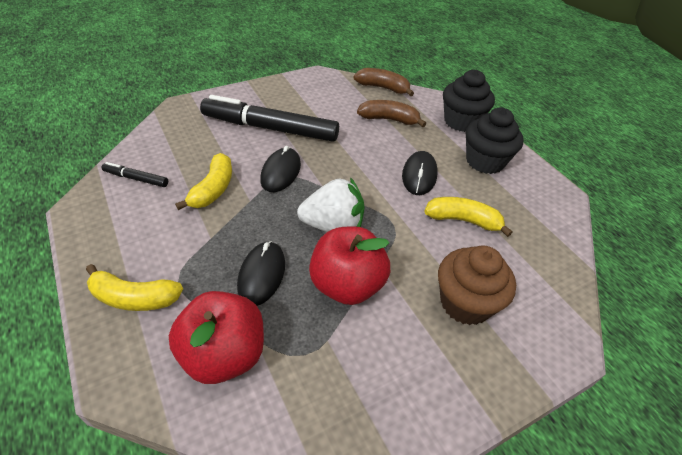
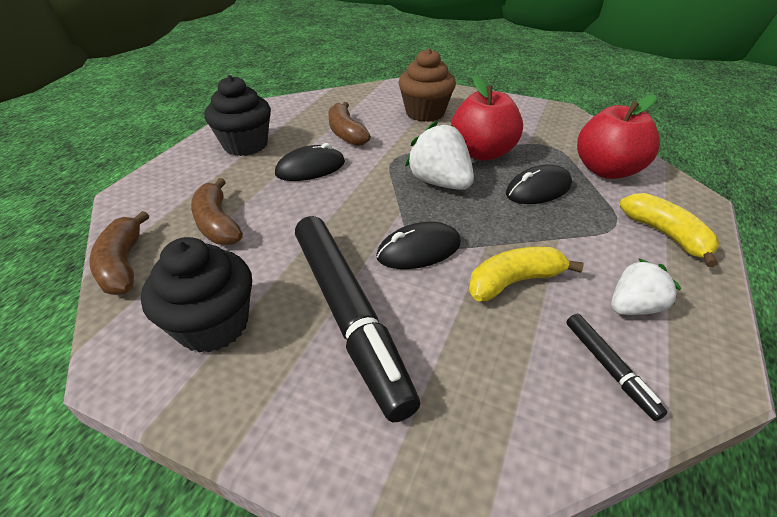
camera: 125 degrees left, 5 degrees down
(136, 218) = (633, 307): none -> white strawberry
(461, 121) = (175, 176): black cupcake -> black cupcake (213, 325)
(463, 220) = (346, 133): yellow banana -> brown banana

